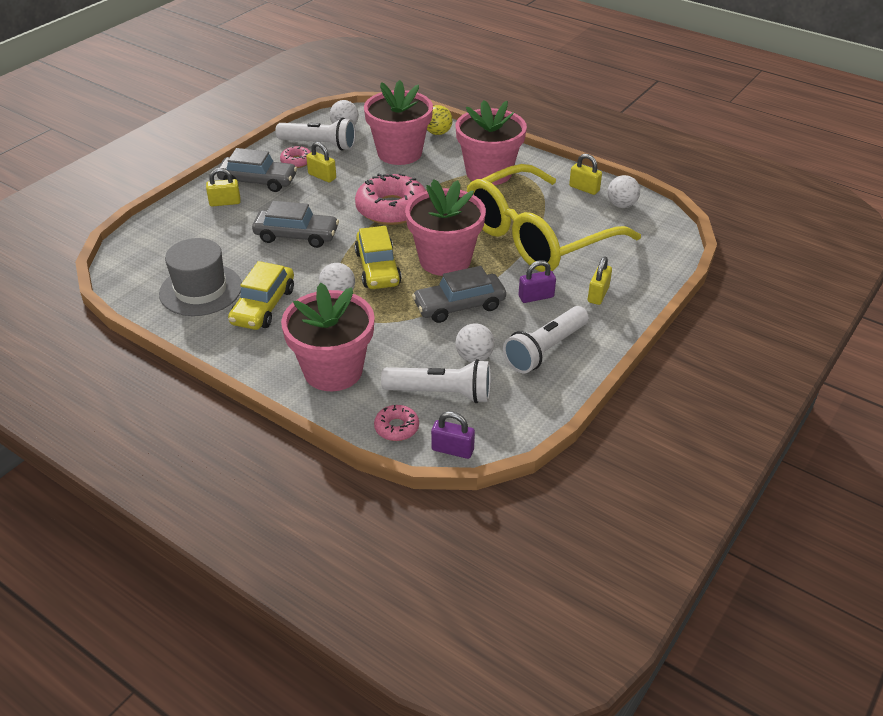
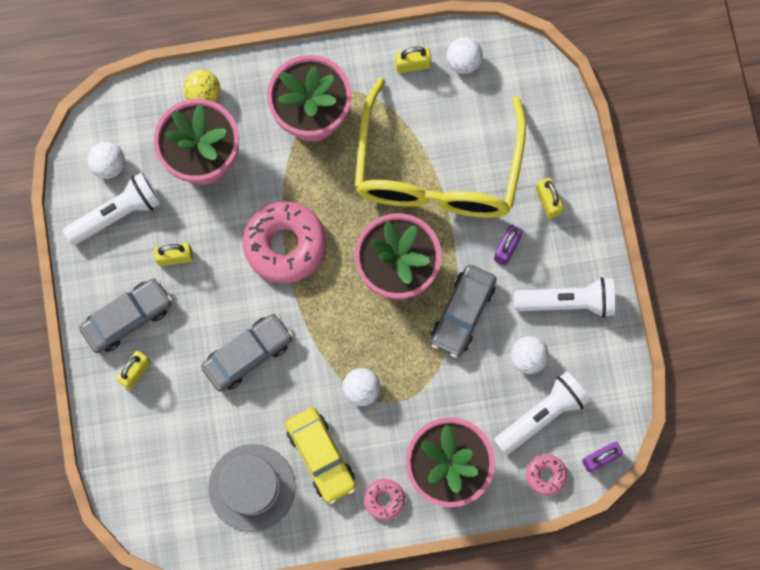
camera: 45 degrees left, 35 degrees up
(296, 161) = (127, 258): pink donut -> pink donut (384, 499)
(377, 268) = (357, 330): yellow car -> none
(545, 350) = (567, 302): white flashlight -> white flashlight turned 90 degrees counterclockwise

